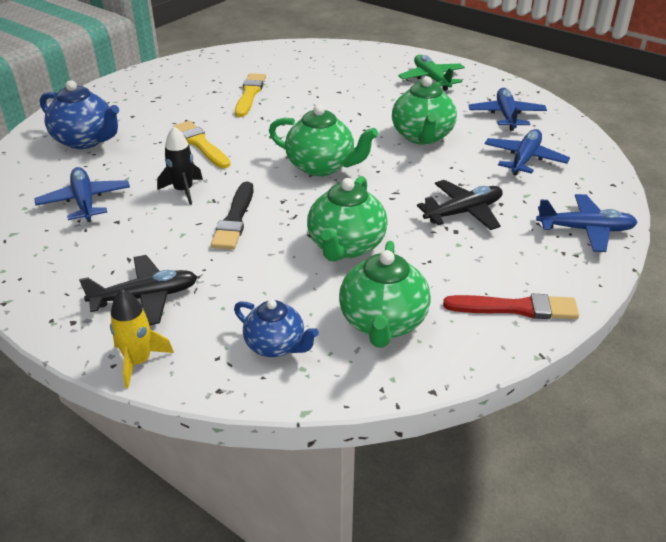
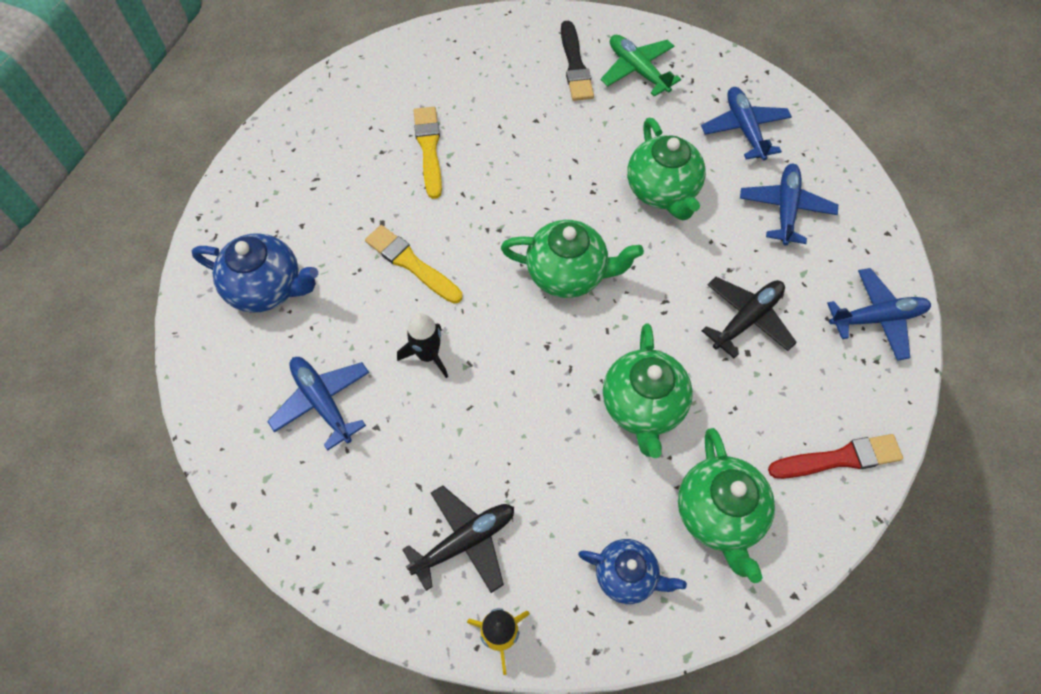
camera: 15 degrees left, 25 degrees up
(235, 219) = (507, 390): black brush -> black brush (575, 65)

